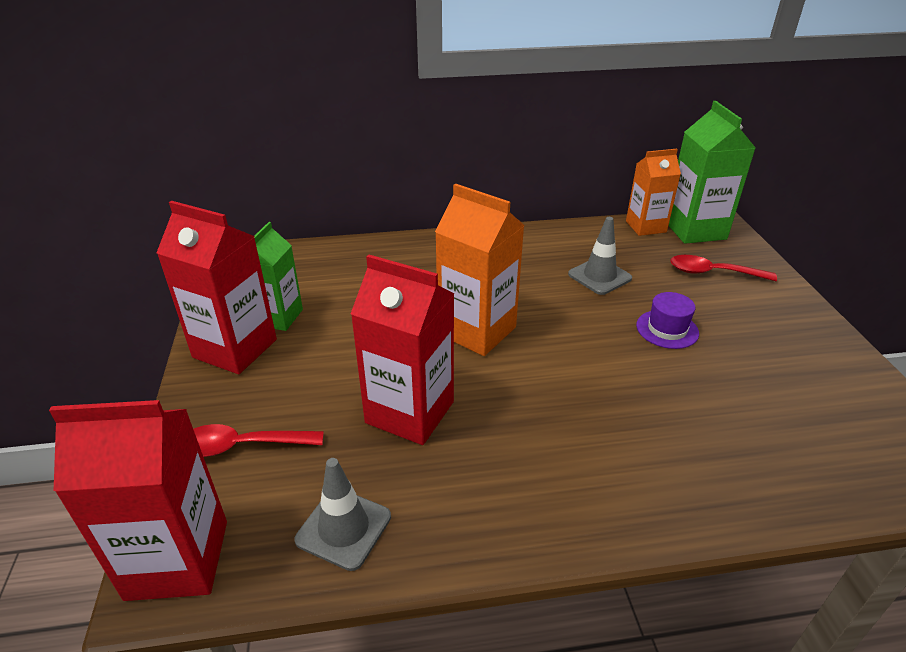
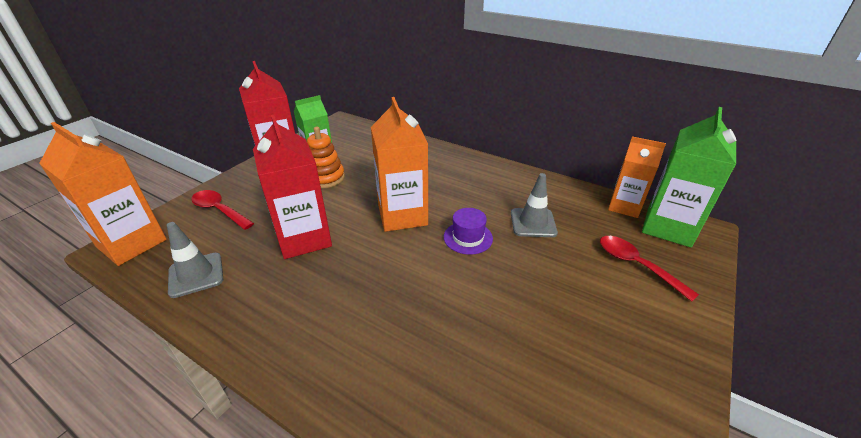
camera: 40 degrees right, 0 degrees up
(178, 559) = (132, 243): red carton -> orange carton
(325, 335) = (325, 178): none -> orange stacking toy
(667, 329) = (531, 283): purple hat -> purple hat (468, 237)

